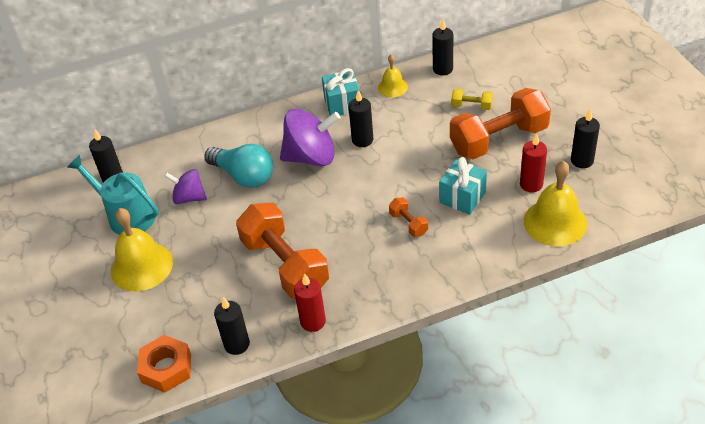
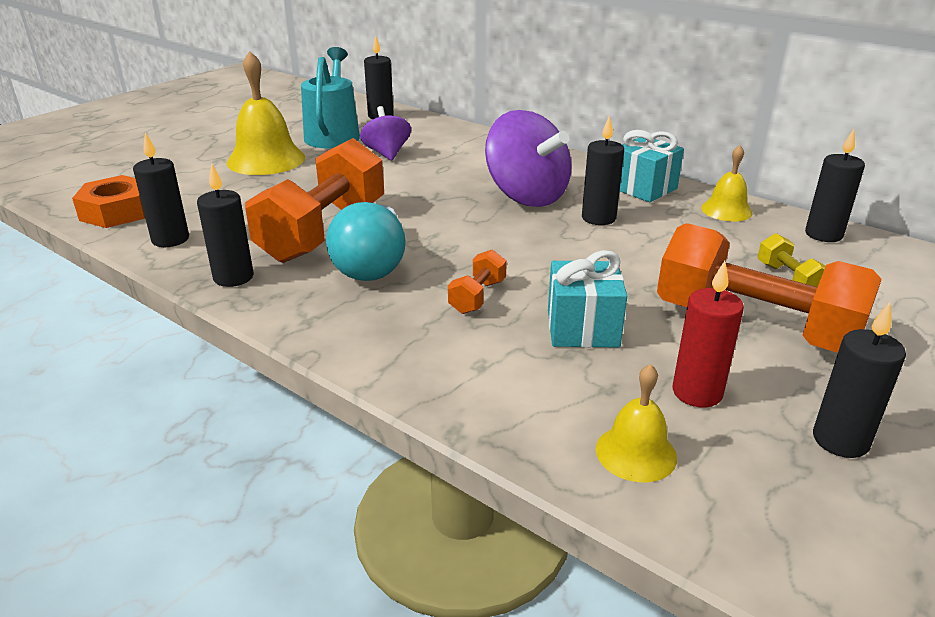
camera: 55 degrees right, 15 degrees down
(244, 176) = (450, 169): turquoise light bulb -> turquoise light bulb (372, 264)
(313, 322) = (233, 277): red candle -> black candle
(555, 222) = (636, 453): yellow bell -> yellow bell, size x0.56

